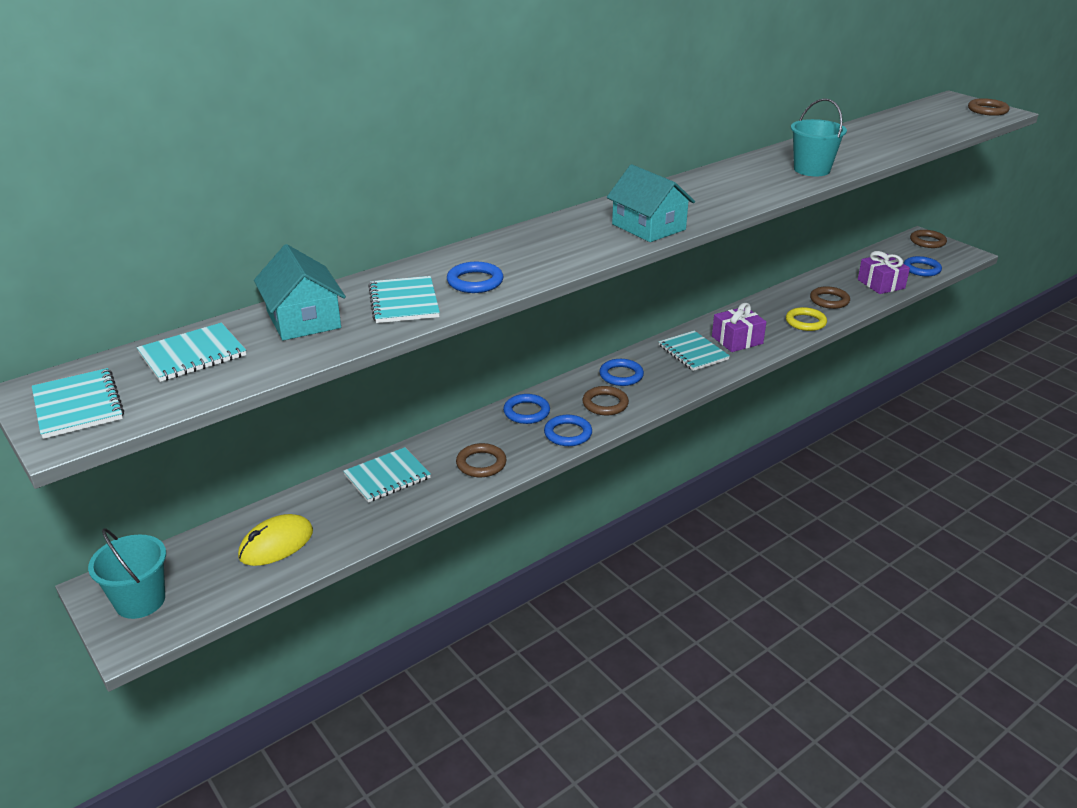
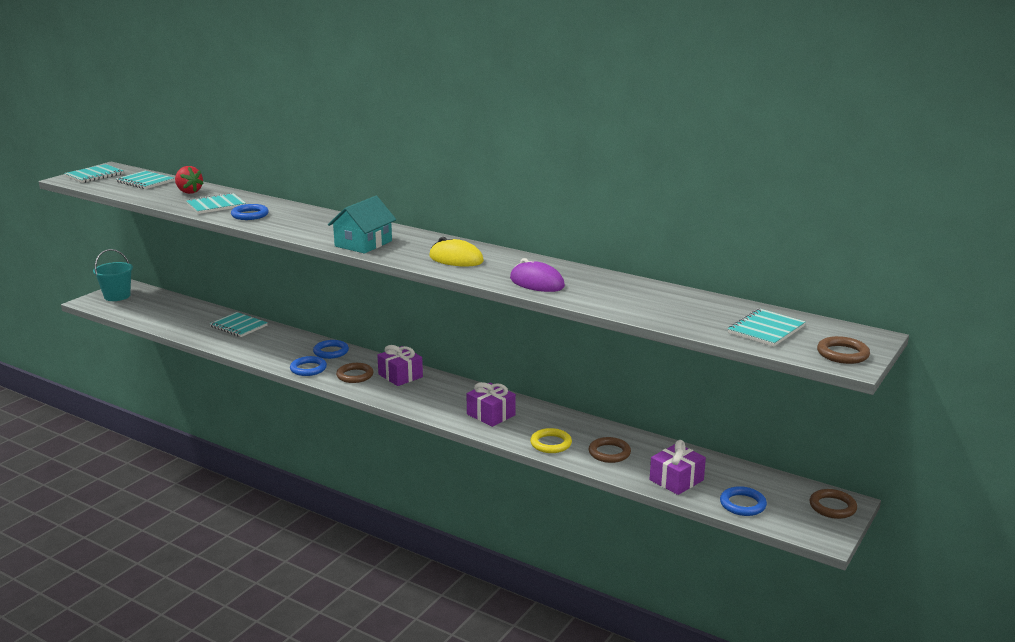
camera: 70 degrees right, 10 degrees down
(276, 544) = (167, 313): yellow mouse -> yellow mouse (456, 259)
(303, 319) = (189, 192): turquoise house -> red strawberry
(481, 463) = (261, 348): brown ring -> none
(621, 375) = (400, 376): blue ring -> purple gift
(693, 352) = (455, 398): turquoise notebook -> turquoise notebook (766, 330)
(812, 169) = (536, 283): turquoise bucket -> purple mouse

